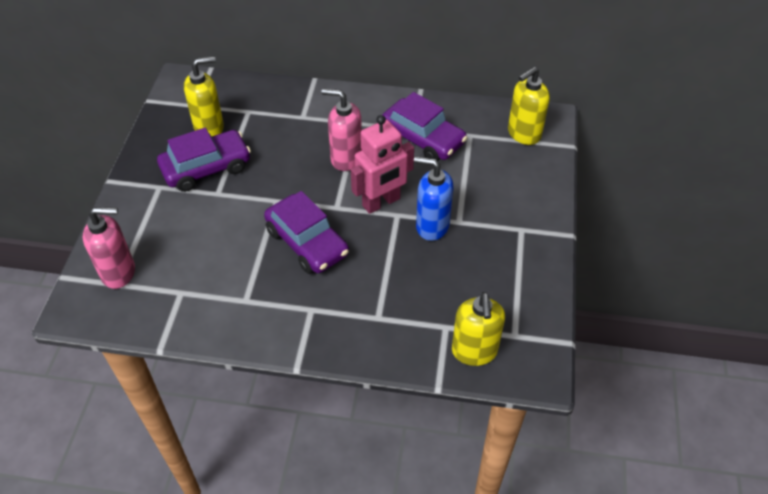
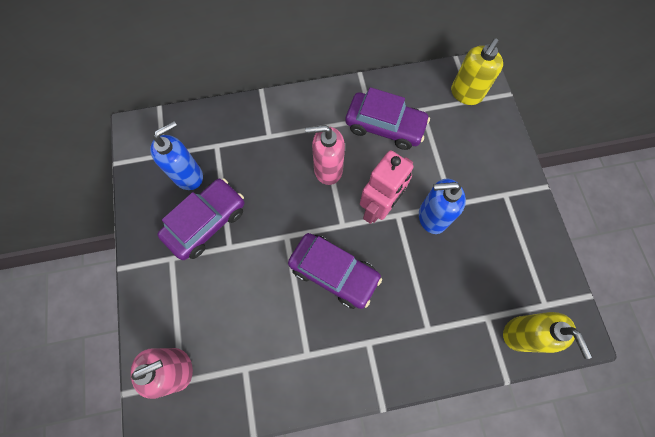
camera: 20 degrees left, 20 degrees up
(209, 127) = (188, 175): yellow soap dispenser -> blue soap dispenser

